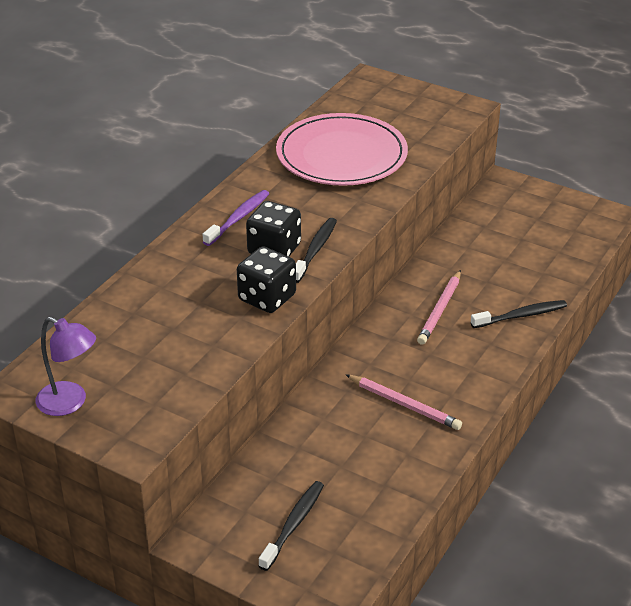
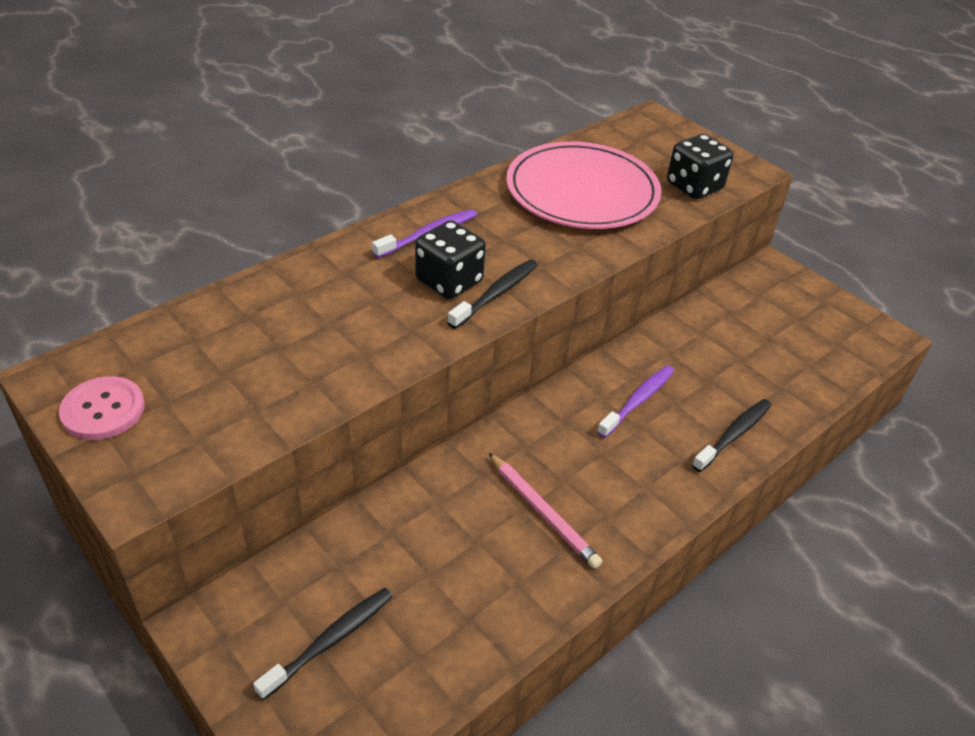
camera: 15 degrees right, 5 degrees up
(70, 403) = (103, 410): purple lamp -> pink button
(267, 298) = (408, 338): black dice -> black dice (694, 186)
(440, 310) = (638, 401): pink pencil -> purple toothbrush
(521, 316) = (733, 435): black toothbrush -> black toothbrush turned 45 degrees counterclockwise

